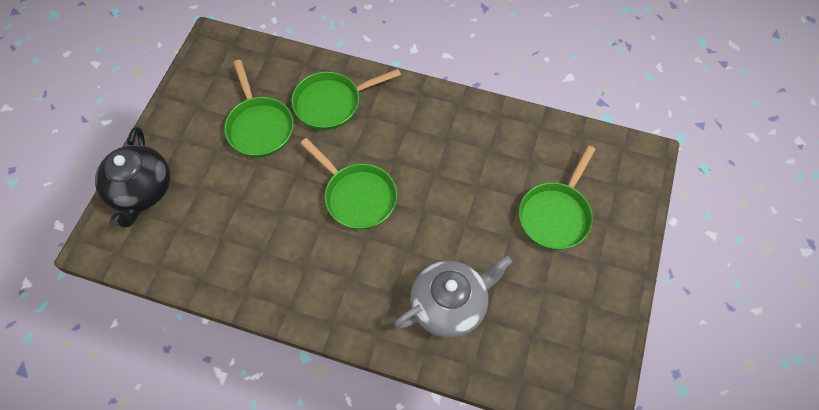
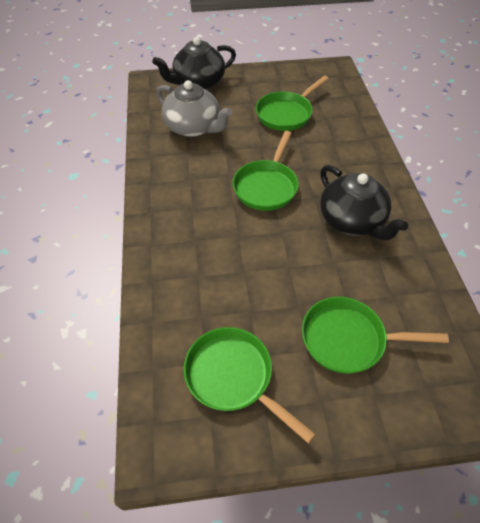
camera: 65 degrees right, 10 degrees down
(331, 103) = (337, 142): green pan -> green pan (233, 377)
(439, 146) = (352, 221): none -> black teapot
(450, 305) = (203, 283): grey teapot -> grey teapot (193, 127)

